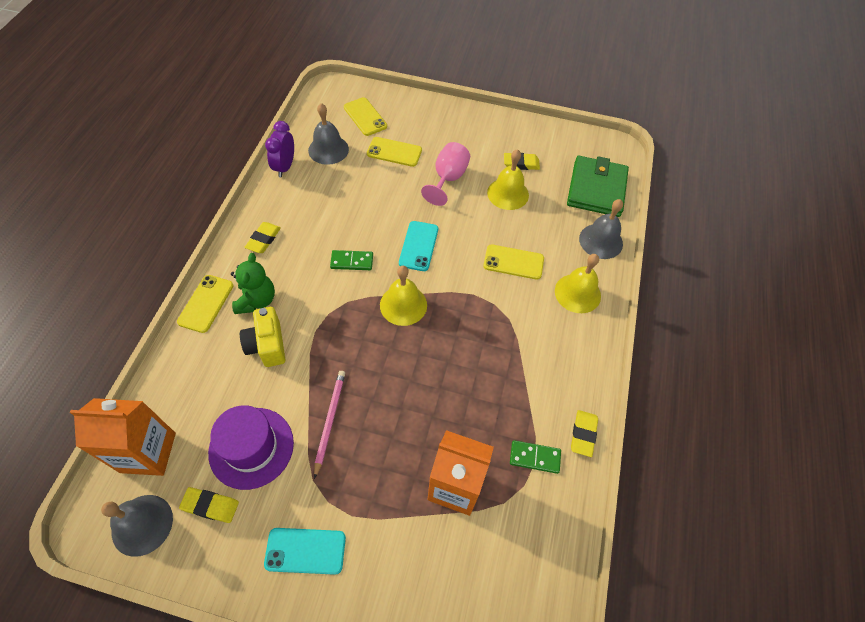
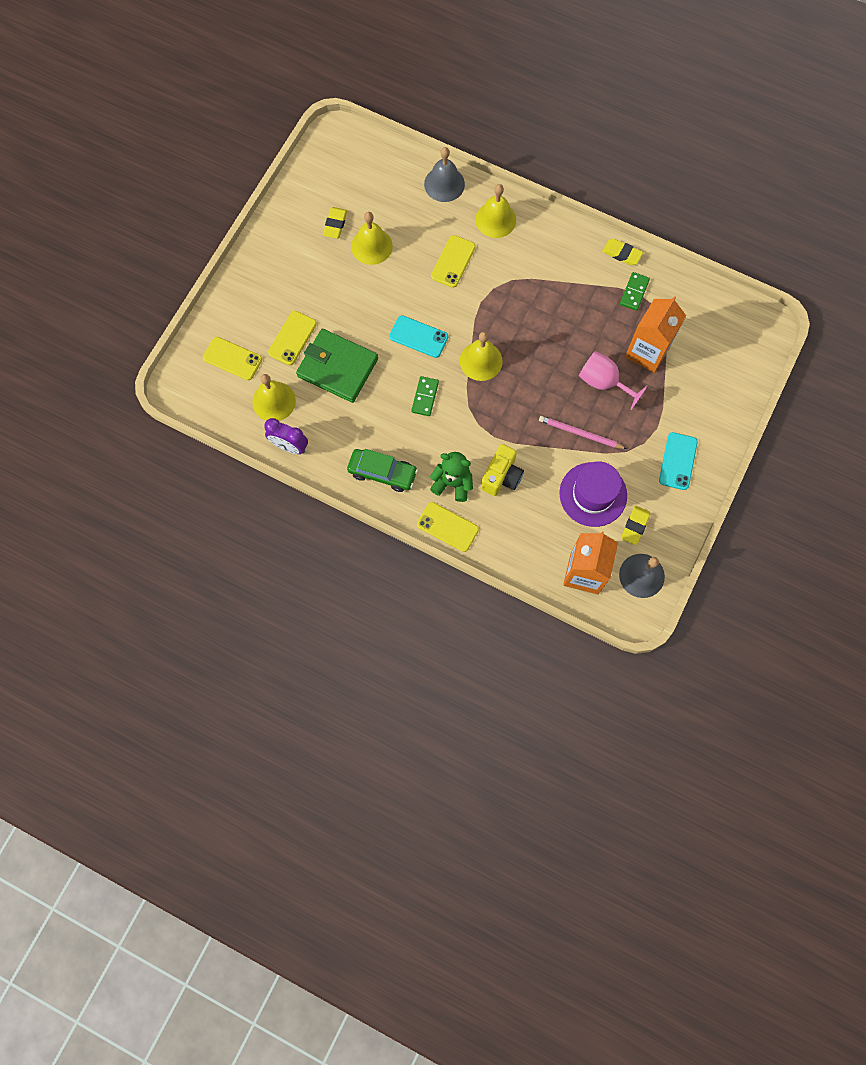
camera: 75 degrees left, 15 degrees up
(263, 239) = (382, 473): yellow eraser -> green car
(267, 345) = (501, 476): yellow camera -> yellow camera turned 60 degrees counterclockwise
(328, 149) = (274, 401): grey bell -> yellow bell
(365, 117) = (232, 359): yellow phone -> yellow phone turned 45 degrees clockwise
(448, 178) = (340, 295): pink goblet -> pink goblet (603, 382)
(596, 189) = (383, 168): green wallet -> green wallet (337, 367)

